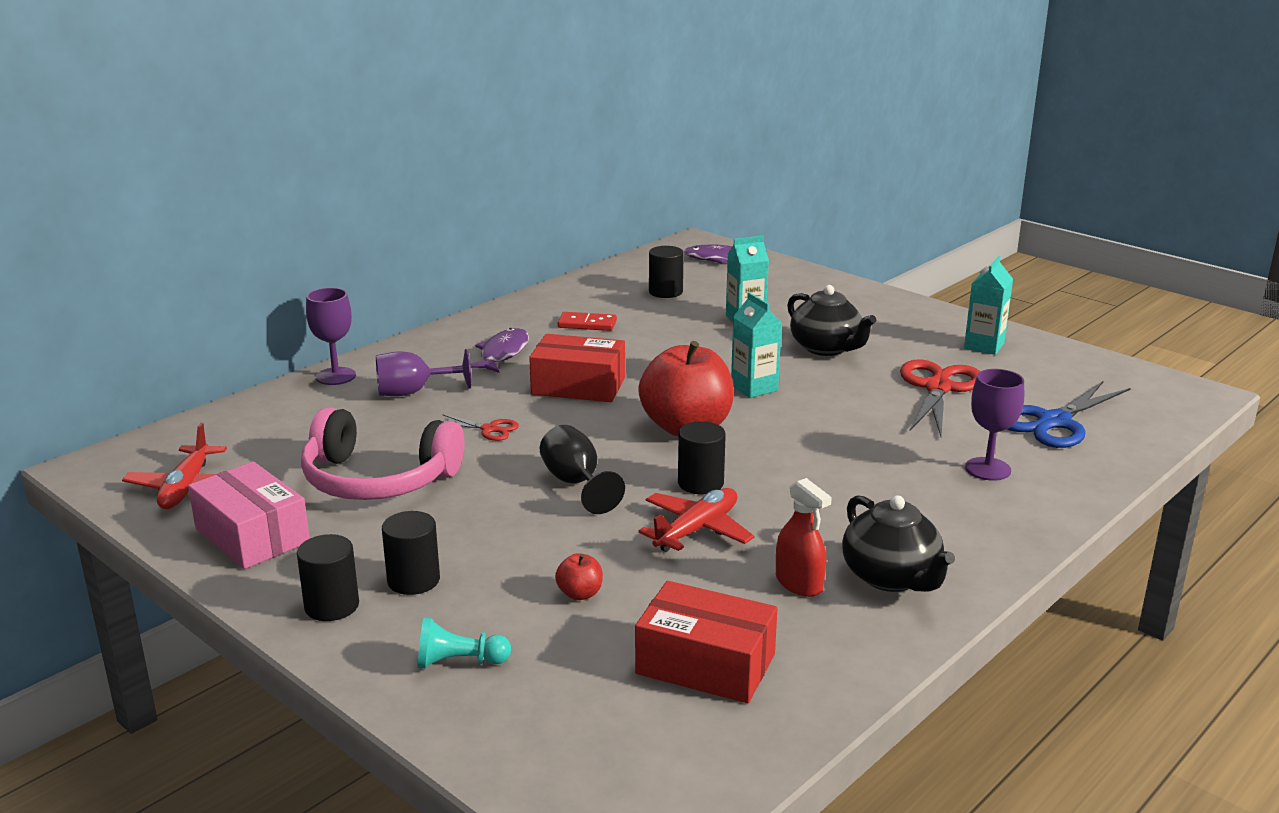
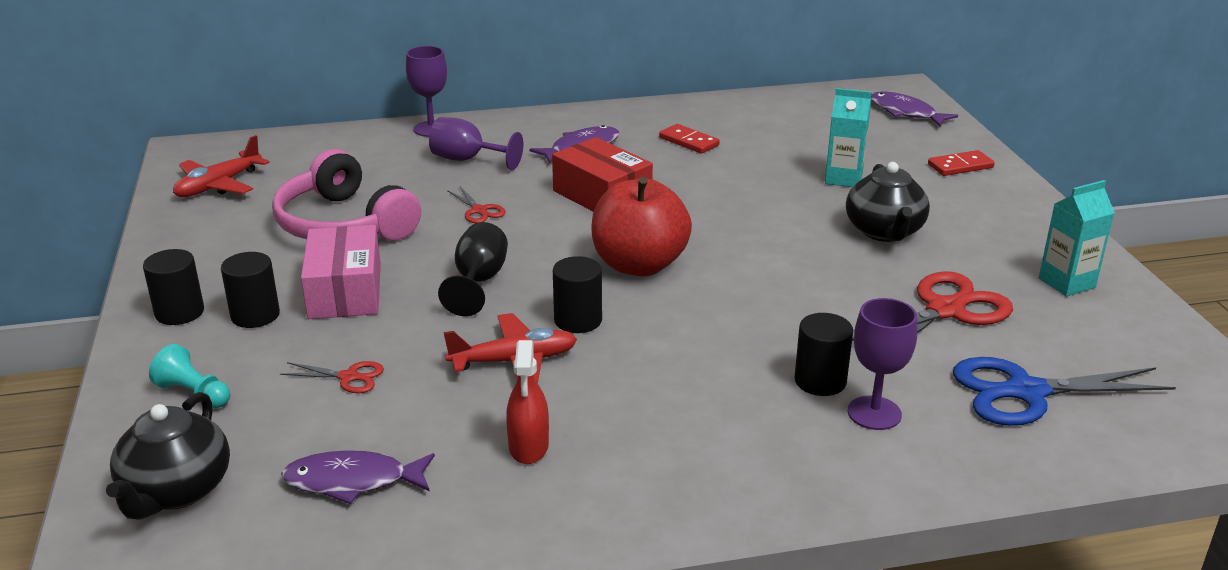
camera: 35 degrees right, 5 degrees up
(252, 535) = (207, 237): pink box -> pink box (345, 291)
(580, 594) = (348, 377): red apple -> red scissors
(665, 292) = (804, 130): black cylinder -> black cylinder (820, 381)
(705, 664) = (353, 481): red box -> purple fish
(754, 388) = (755, 248): turquoise carton -> none
(812, 288) = (960, 166): none -> red domino
(891, 578) = (617, 479): black teapot -> black teapot (176, 491)

